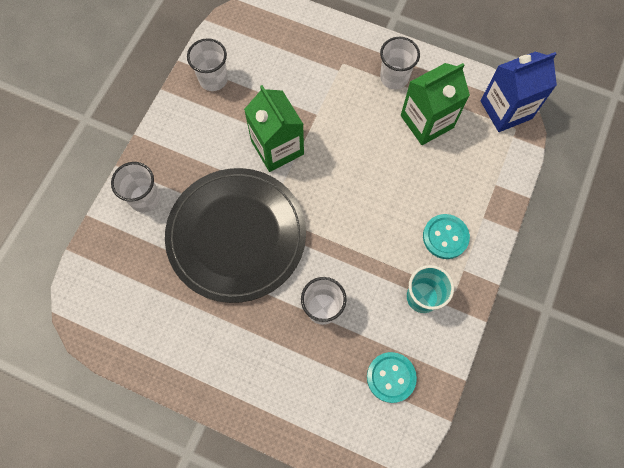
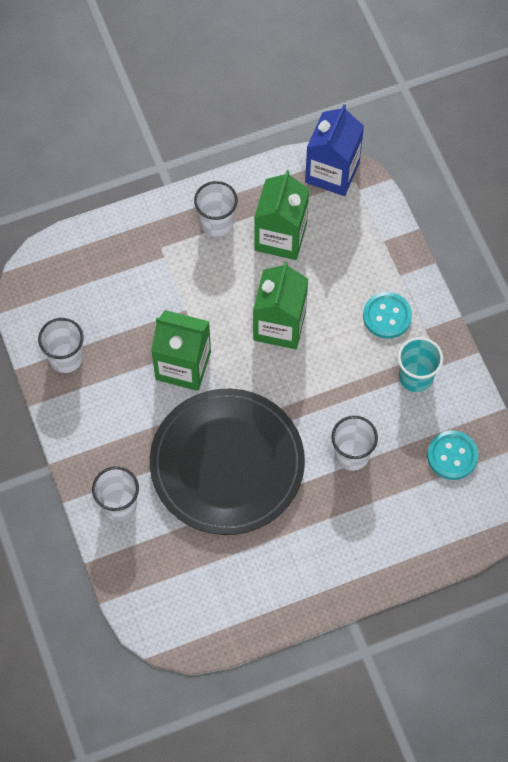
camera: 45 degrees left, 5 degrees down
(366, 177) = (279, 325): none -> green carton

